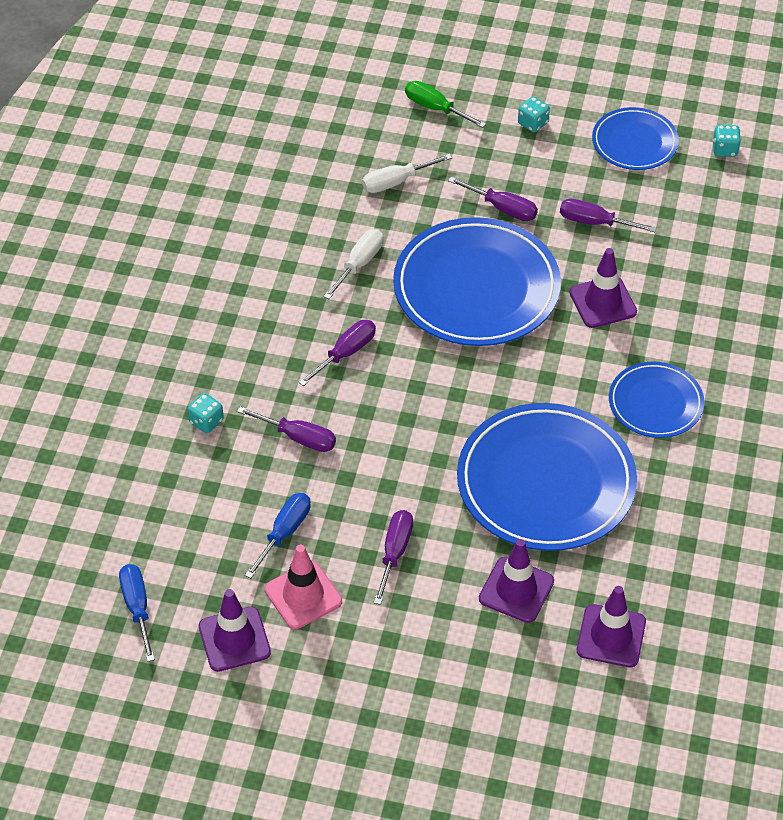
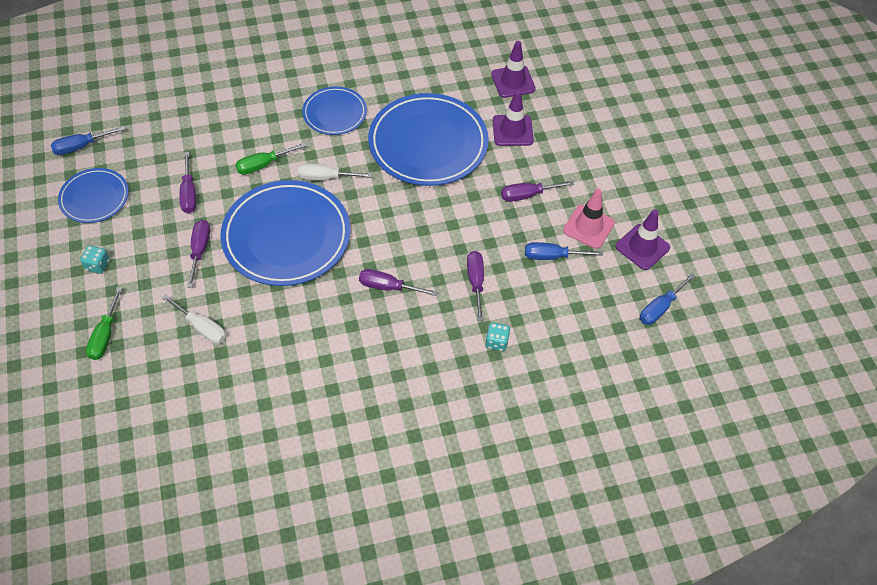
camera: 120 degrees left, 5 degrees up
(359, 264) = (300, 315): white screwdriver -> white screwdriver (326, 177)
(603, 302) = (263, 165): purple traffic cone -> green screwdriver
(724, 149) = (81, 146): turquoise dice -> blue screwdriver

